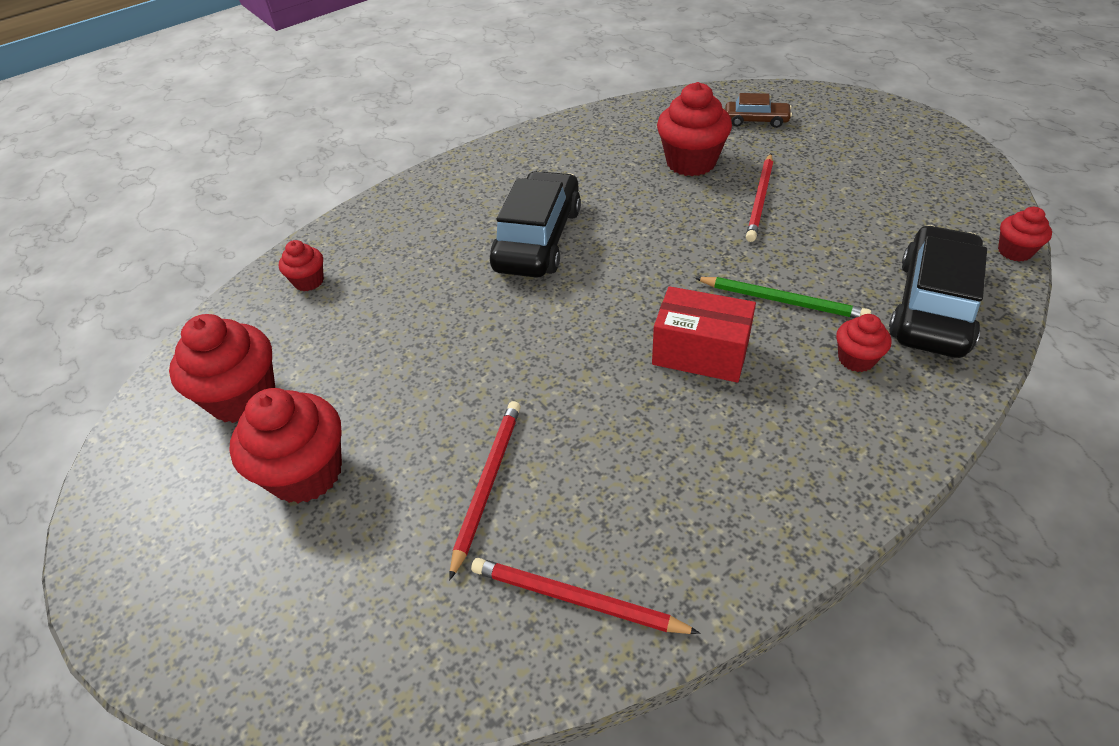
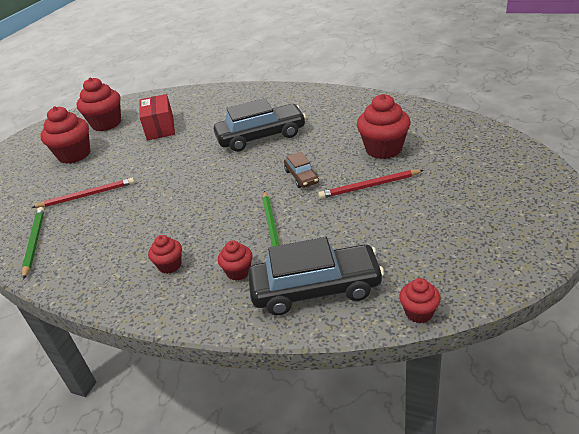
camera: 60 degrees right, 10 degrees down
(309, 281) = (183, 101): red cupcake -> red cupcake (170, 265)
(576, 599) = (34, 242): red pencil -> green pencil
(700, 353) = (206, 217): red box -> red box (160, 128)
(756, 120) = (464, 152): brown car -> brown car (301, 177)

